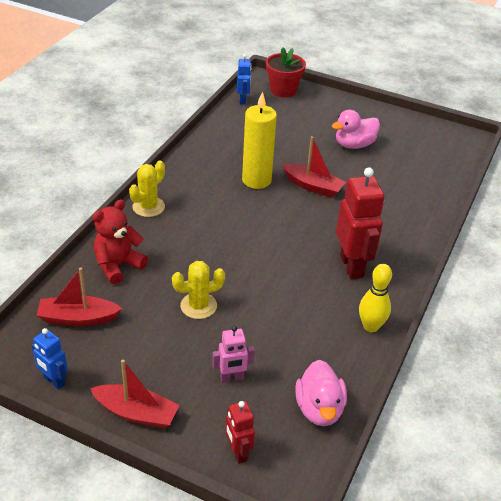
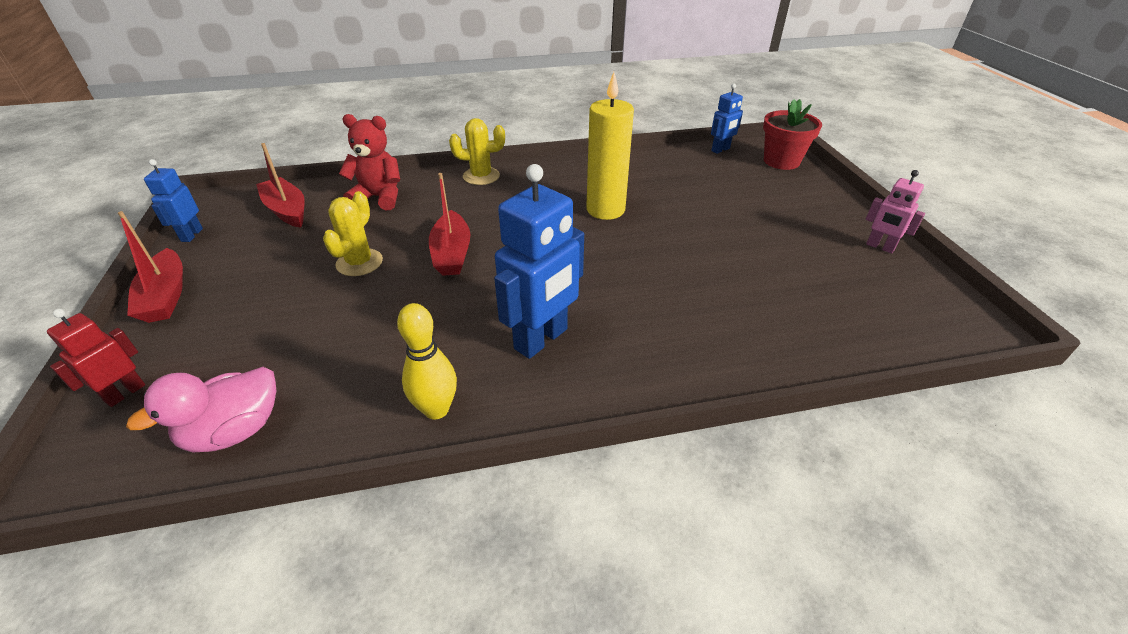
camera: 55 degrees right, 0 degrees up
(198, 306) = (359, 263): yellow cactus -> yellow cactus turned 75 degrees clockwise
(232, 378) = (255, 333): pink robot -> pink robot (880, 247)
(312, 186) = (650, 247): red boat -> red boat (452, 253)
(352, 266) = (541, 339): red robot -> blue robot
(354, 145) = (775, 241): pink duck -> none

